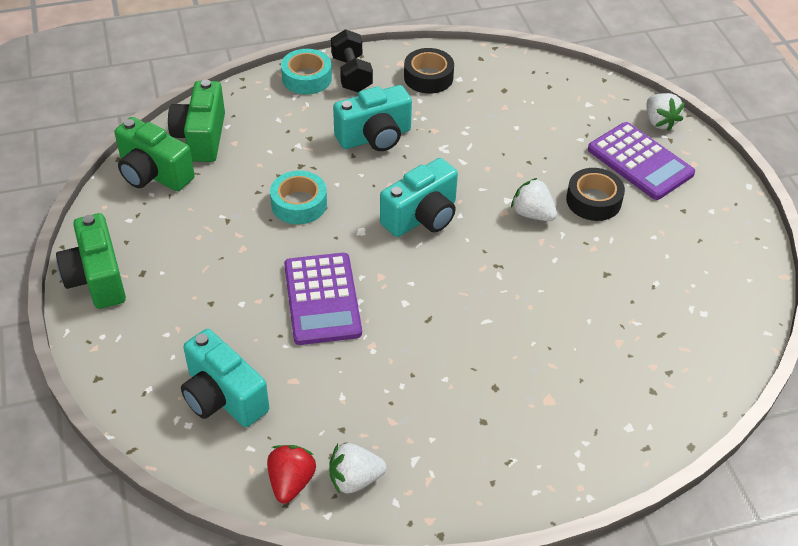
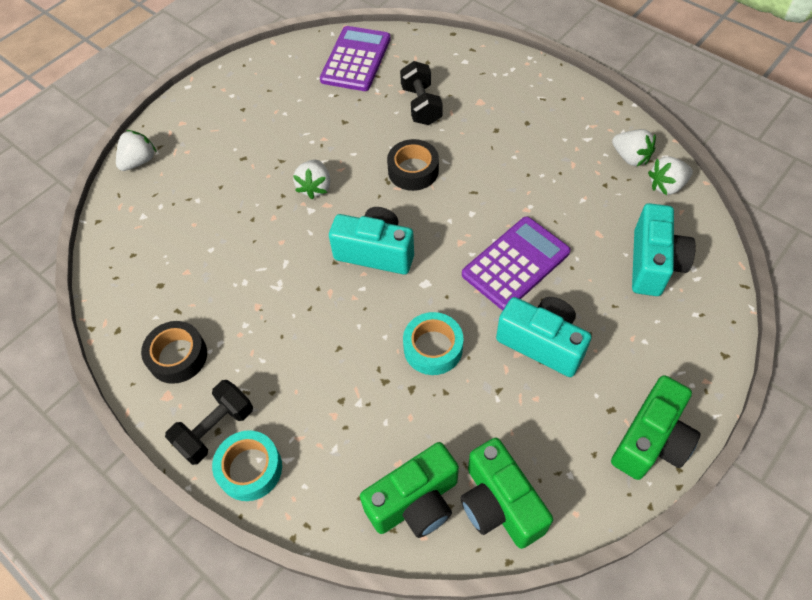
camera: 120 degrees left, 10 degrees up
(153, 174) = (499, 504): green camera -> green camera turned 150 degrees clockwise
(291, 482) = (666, 186): red strawberry -> white strawberry
(375, 137) = (301, 346): turquoise camera -> turquoise camera (542, 343)
(583, 345) = (421, 105): none -> black dumbbell
(593, 201) = (271, 159): black tape -> black tape (413, 170)
(640, 162) = (202, 152): purple calculator -> purple calculator (356, 59)

